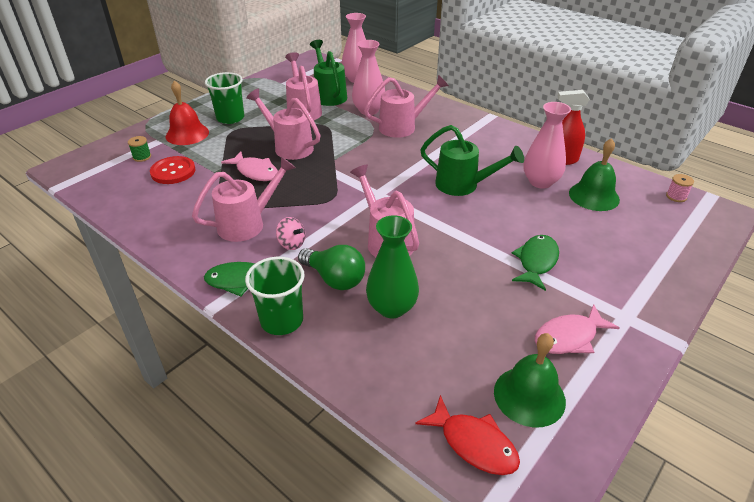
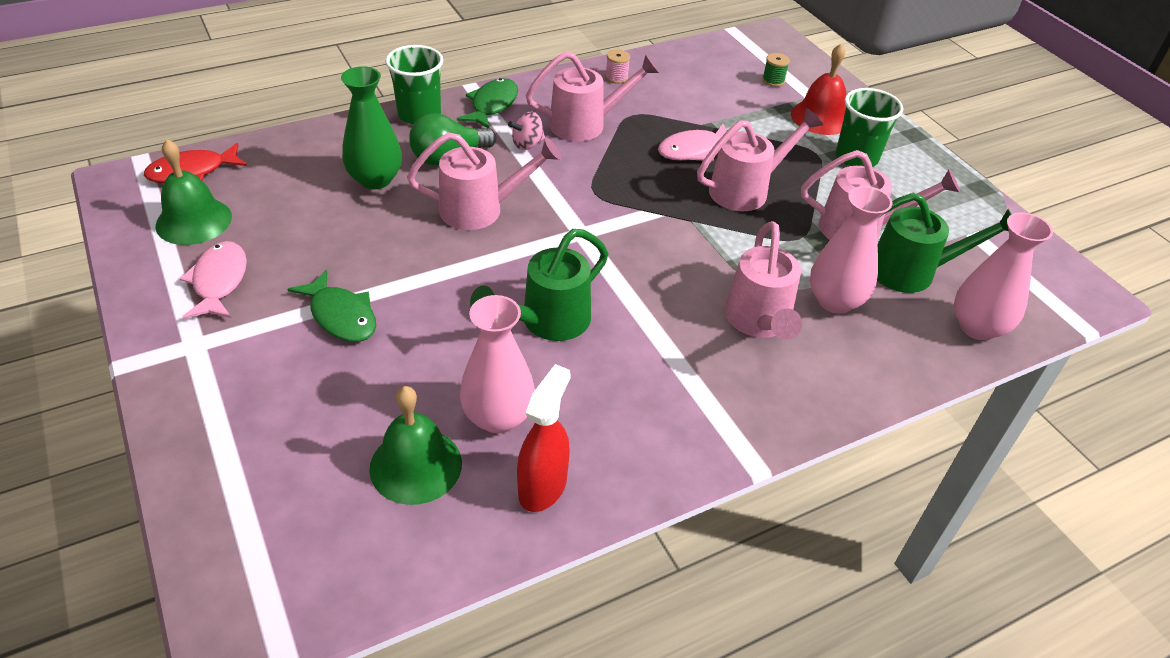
camera: 110 degrees right, 5 degrees up
(173, 171) = (727, 96): red button -> none
(247, 224) = (585, 124): pink watering can -> pink watering can turned 90 degrees counterclockwise
(676, 196) = (327, 593): pink spool -> pink spool (616, 77)

